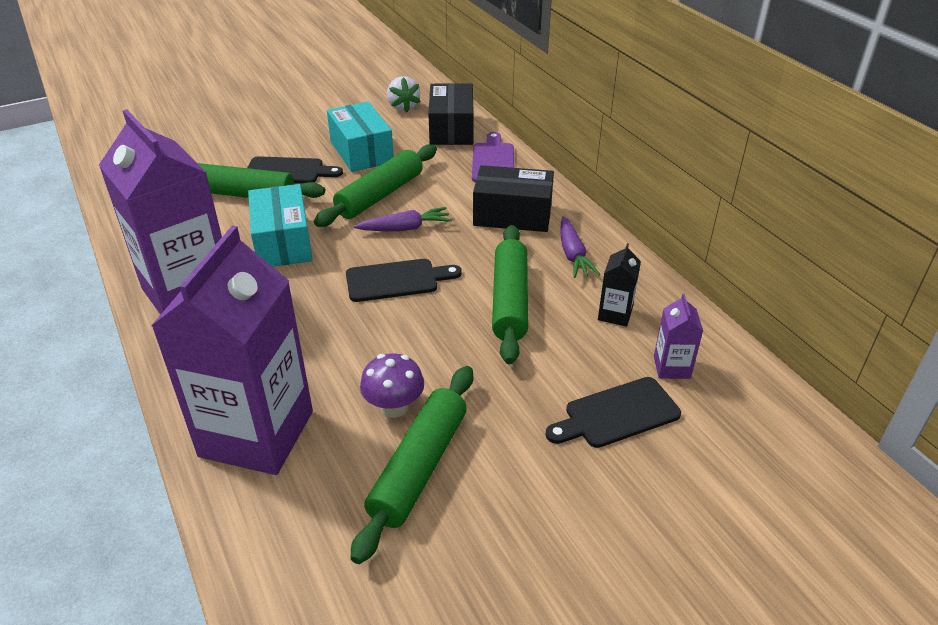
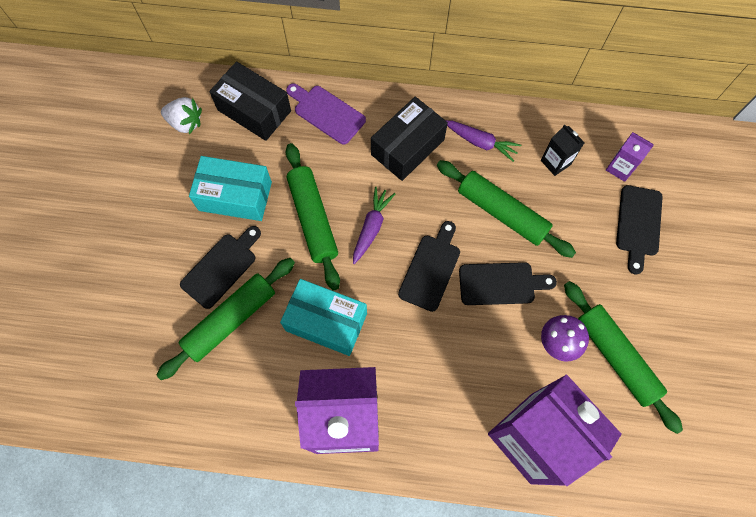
camera: 55 degrees left, 30 degrees up
(426, 334) = (501, 284): none -> black cutting board

